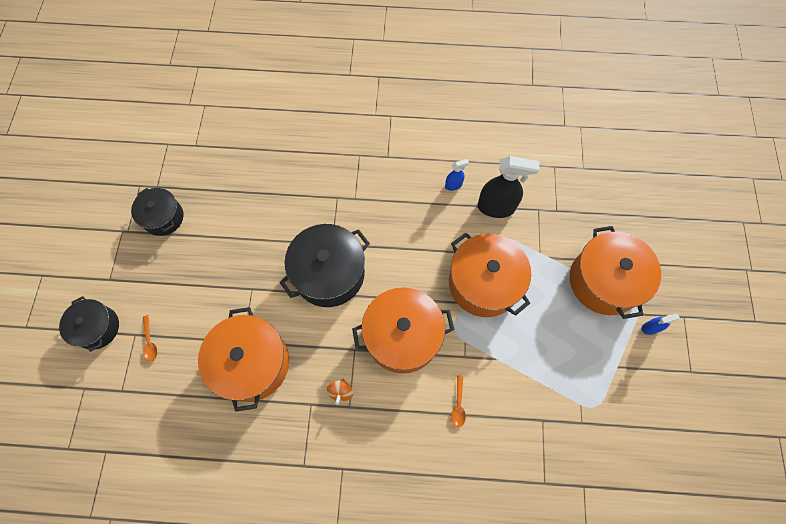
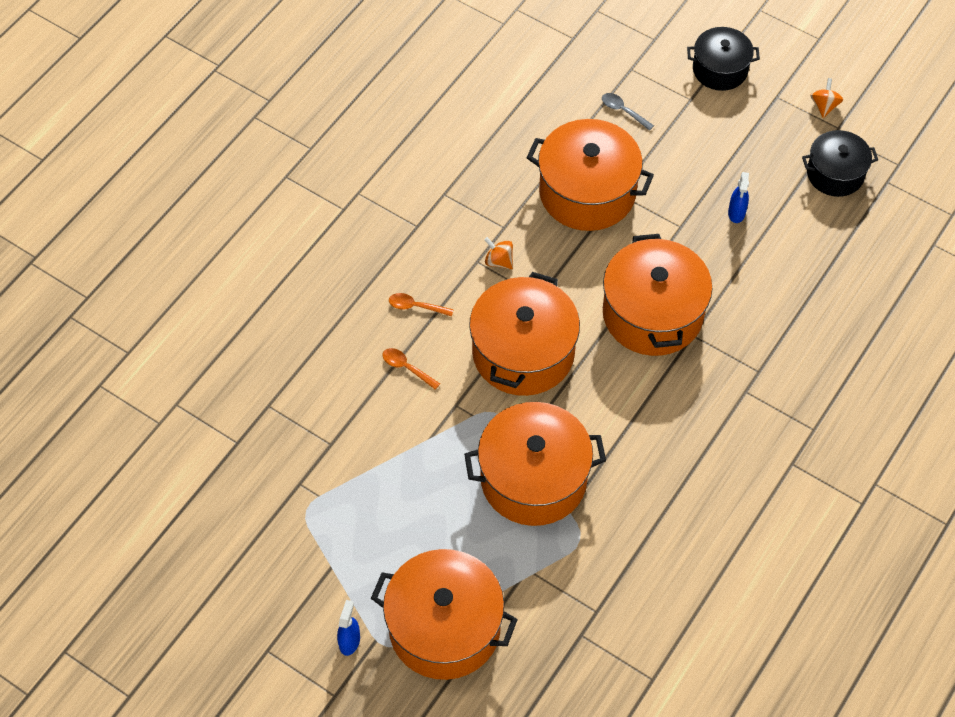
camera: 120 degrees right, 10 degrees down
(106, 247) = (824, 106): none -> orange spinning top
(150, 342) = (672, 110): orange spoon -> orange spoon (416, 307)
(165, 376) = (623, 111): none -> grey spoon
(329, 273) = (652, 314): black pot -> orange pot
(453, 185) = (698, 523): blue spray bottle -> blue spray bottle (736, 213)
(496, 207) = (632, 558): black spray bottle -> none

